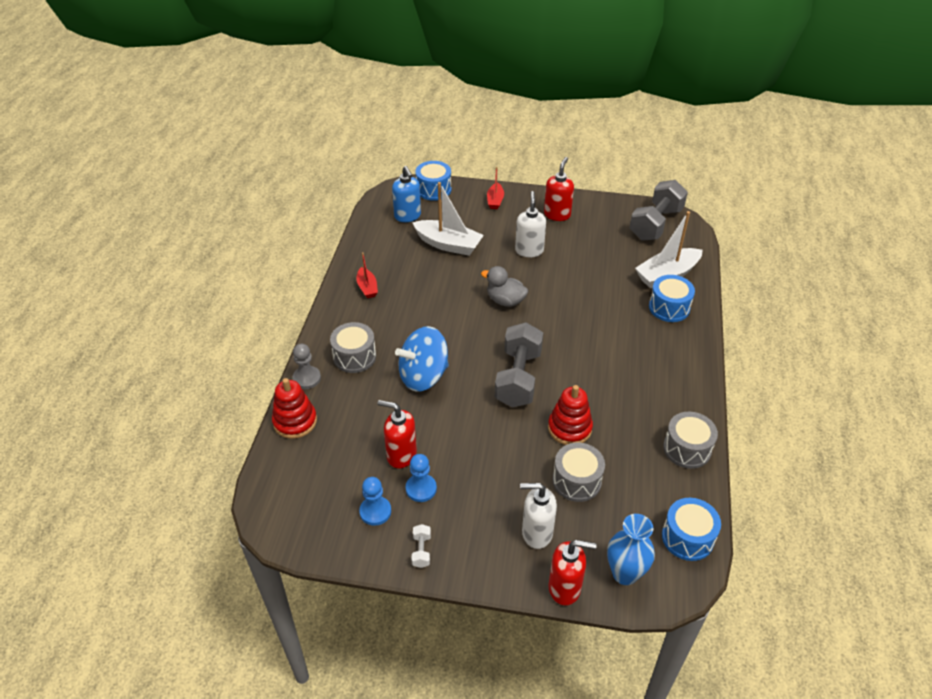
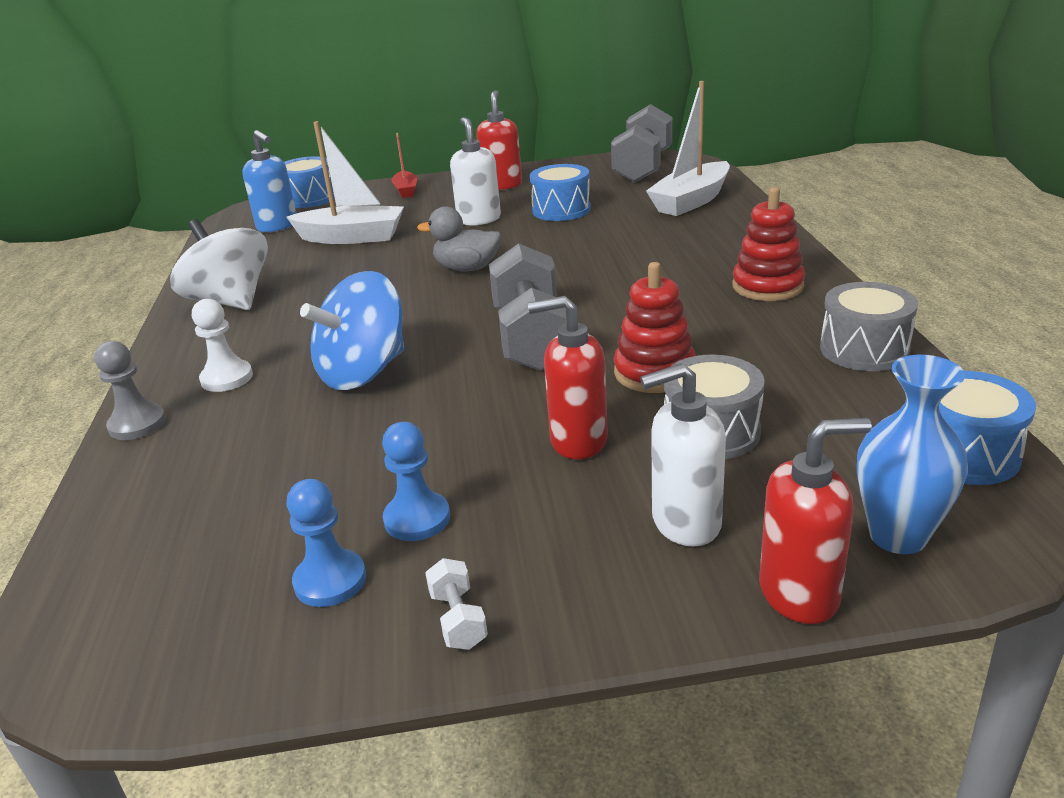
camera: 15 degrees left, 15 degrees down
(295, 421) = (120, 487): red stacking toy -> red stacking toy (767, 286)
(354, 357) = (227, 378): grey drum -> white pawn
(367, 287) = (230, 301): red boat -> white spinning top
(401, 455) = (357, 481): red soap dispenser -> red soap dispenser (577, 441)
(669, 307) = (716, 226): blue drum -> blue drum (561, 210)

